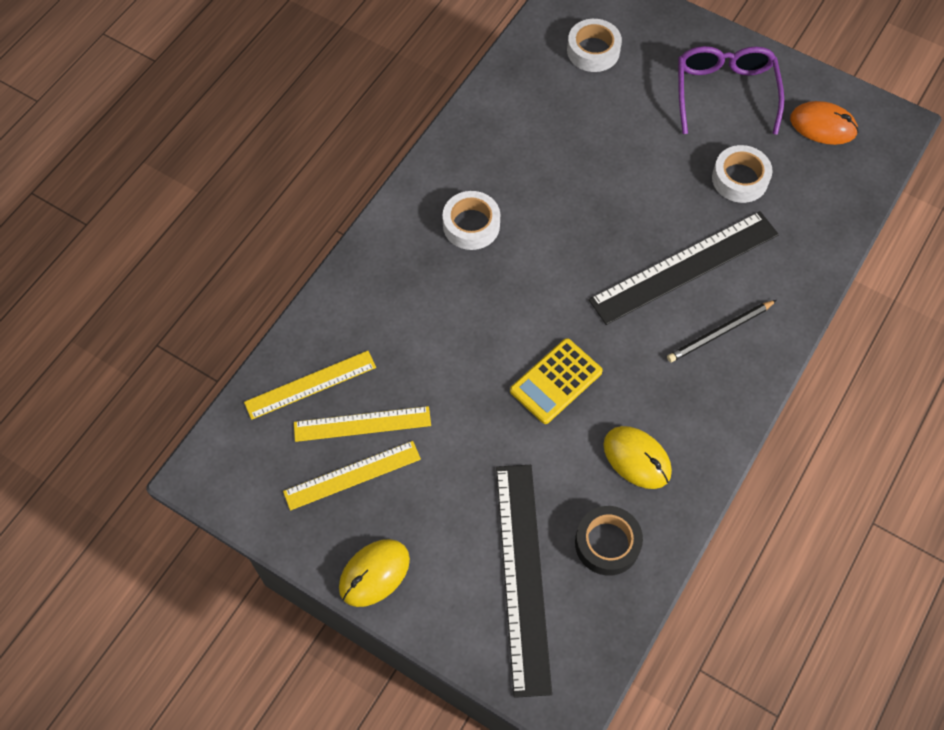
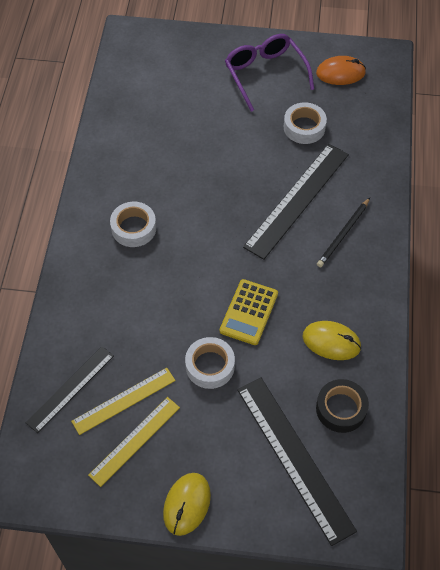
camera: 25 degrees left, 5 degrees down
(310, 385) = (70, 388): yellow ruler -> black ruler
(593, 51) = (160, 78): white tape -> white tape (210, 366)

